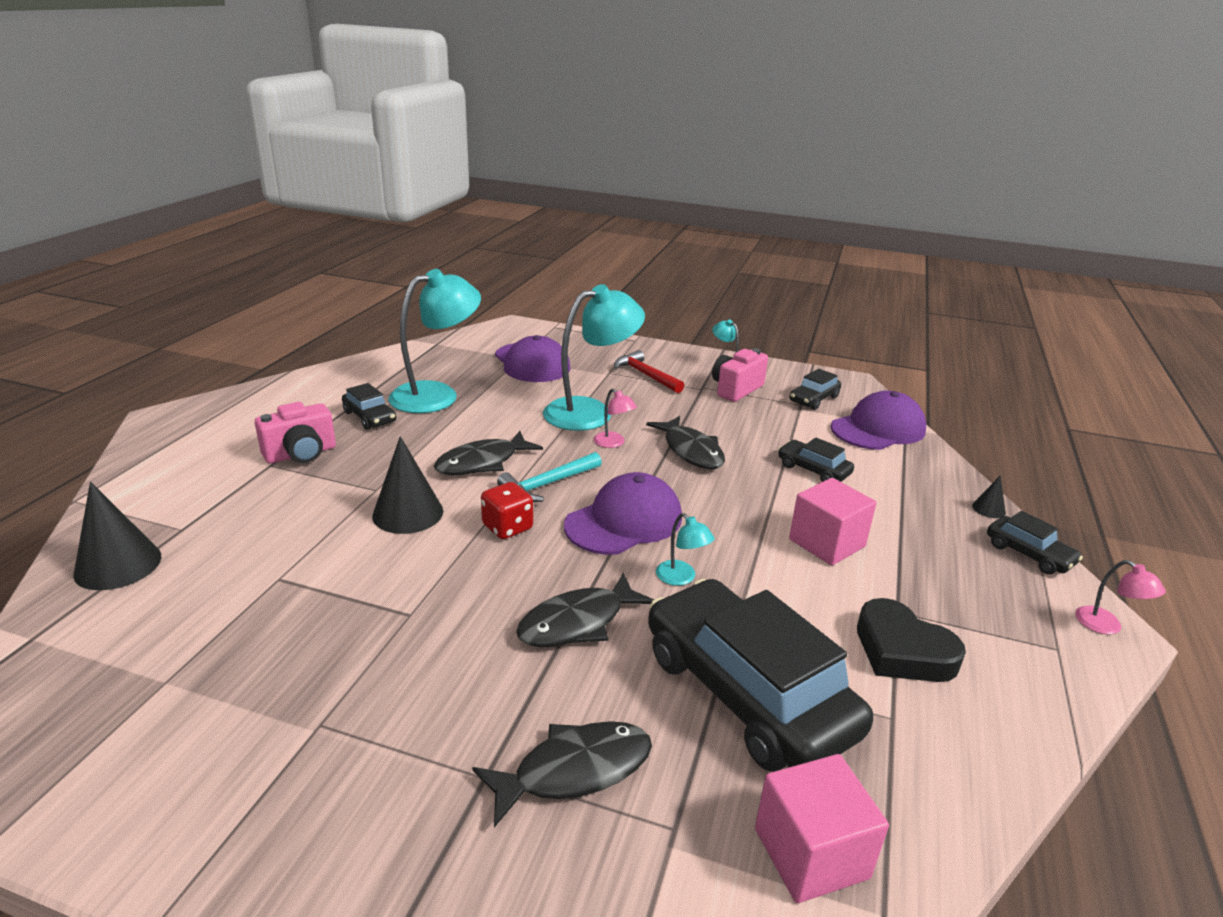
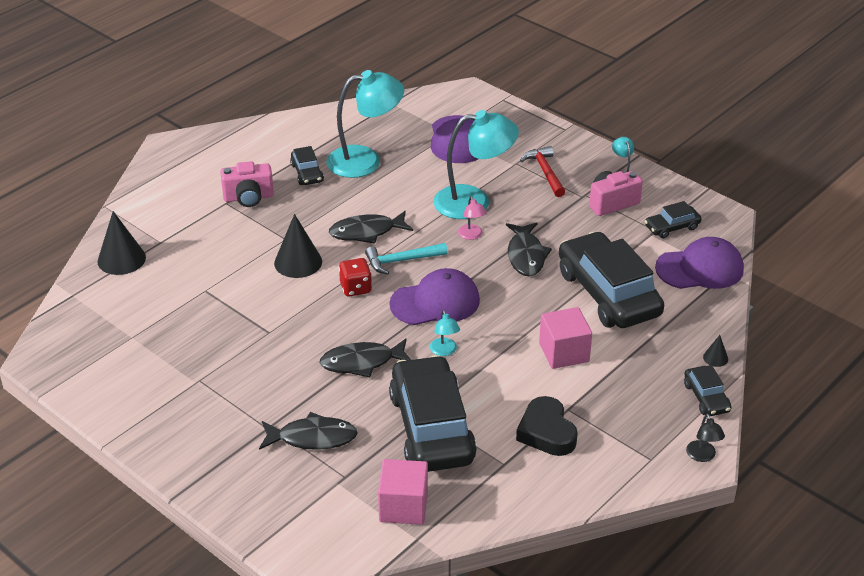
camera: 25 degrees right, 10 degrees up
(813, 470) = (608, 293): black car -> black car, size x2.21
(1107, 626) = (702, 456): pink lamp -> black lamp

